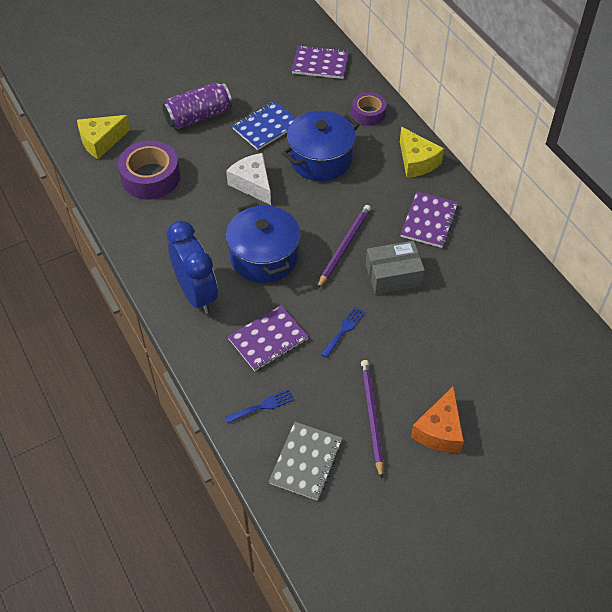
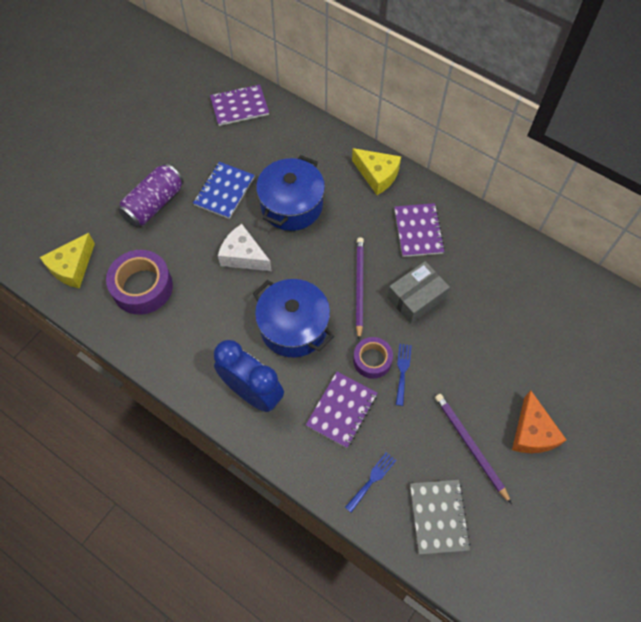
camera: 25 degrees left, 10 degrees up
(368, 113) = (310, 142): purple tape -> purple tape (372, 360)

